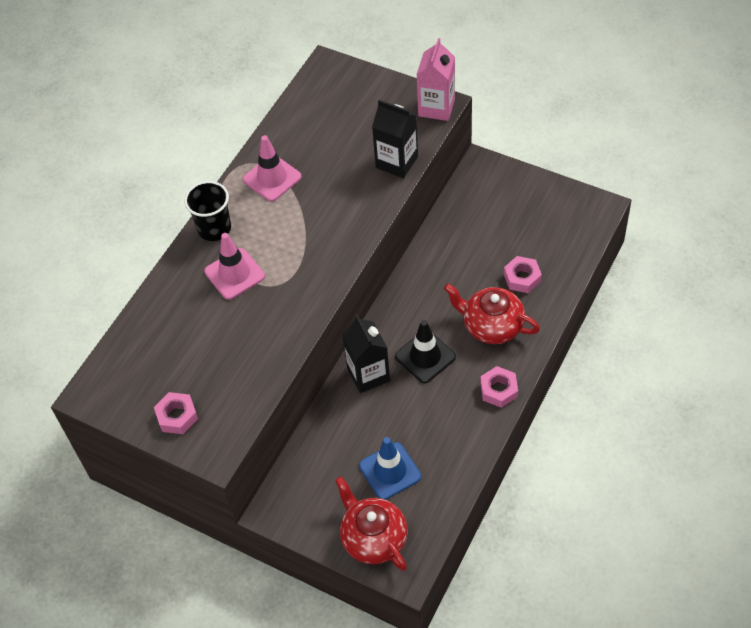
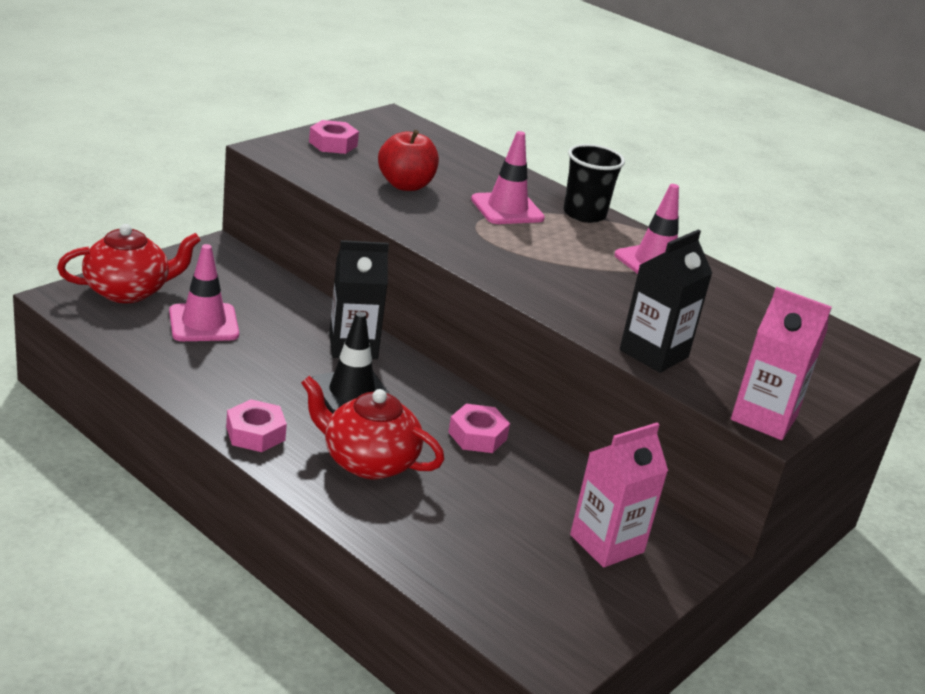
camera: 95 degrees right, 25 degrees down
(230, 344) = (405, 185): none -> red apple
(390, 471) = (203, 323): blue traffic cone -> pink traffic cone
(491, 325) = (368, 461): red teapot -> red teapot turned 105 degrees counterclockwise
(498, 203) = (607, 543): none -> pink carton
(522, 278) = (440, 518): pink nut -> pink nut (477, 436)

